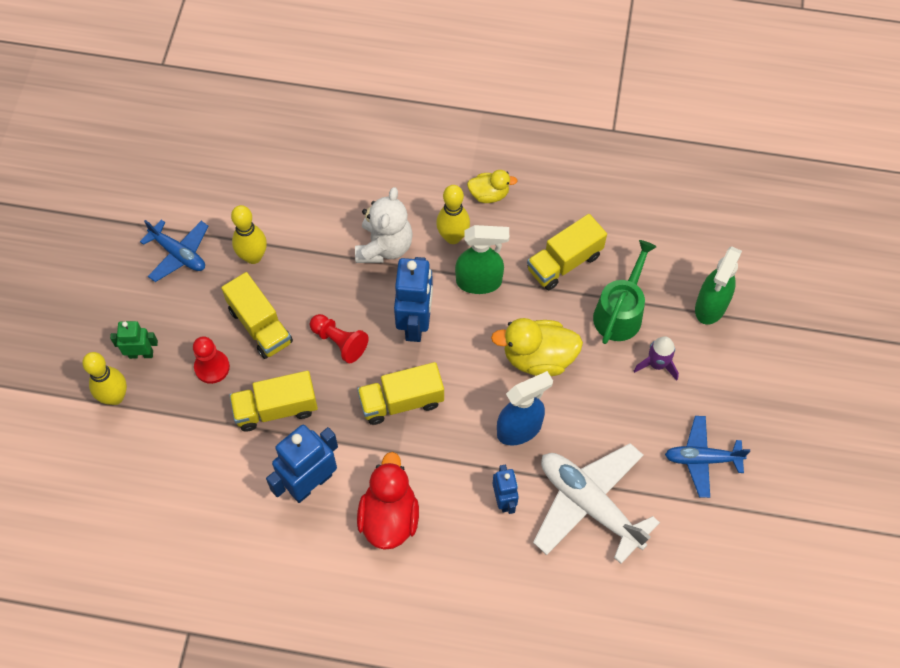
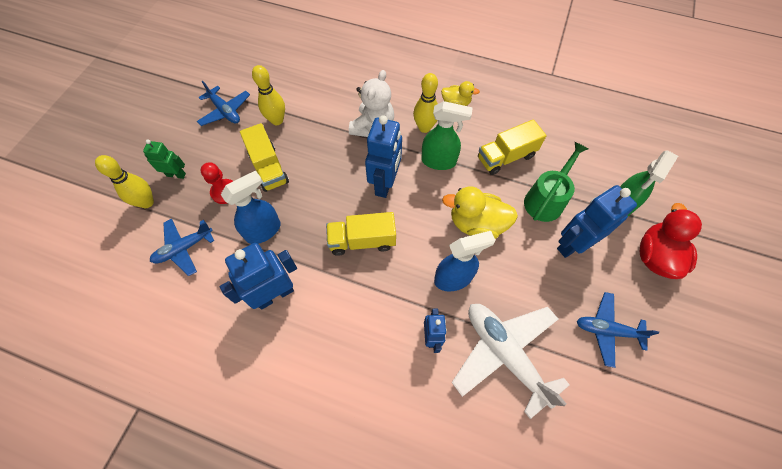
camera: 10 degrees right, 0 degrees up
(182, 447) = (184, 248): none -> blue plane
(276, 409) = (263, 230): yellow truck -> blue spray bottle
(339, 342) = (324, 188): red pawn -> none
(389, 517) = (332, 335): red duck -> red duck (655, 256)
(657, 364) = (573, 244): purple rocket -> blue robot

